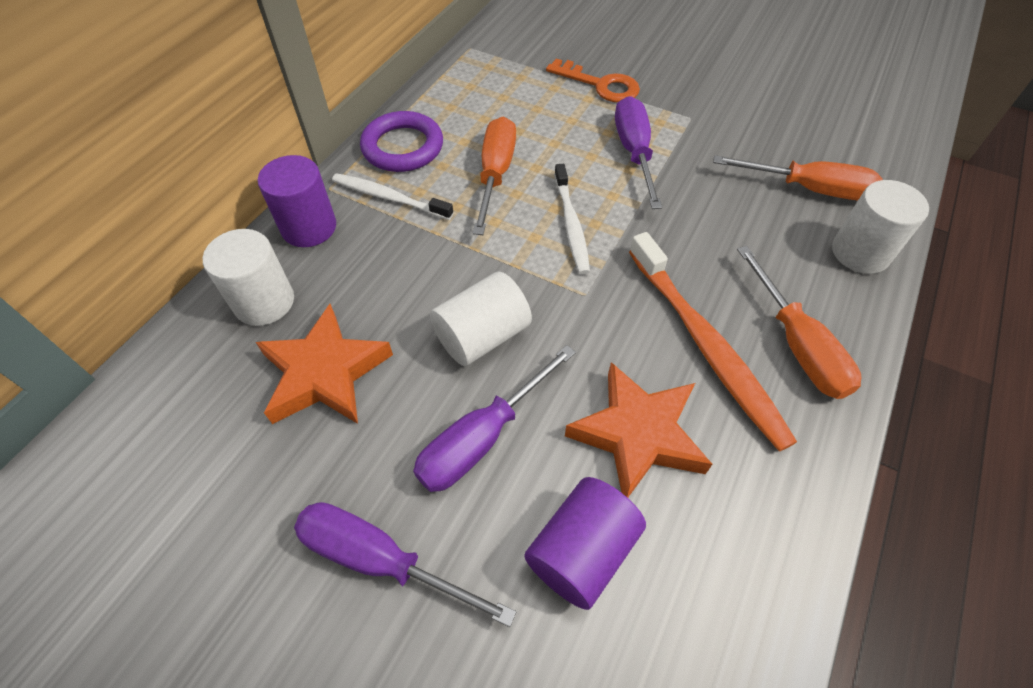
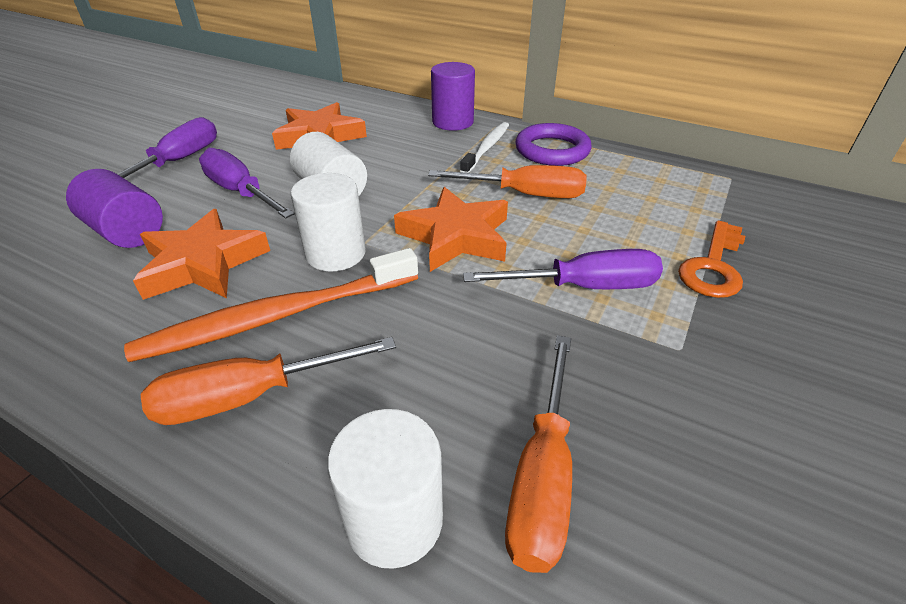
camera: 90 degrees right, 15 degrees down
(264, 302) = (384, 115): white cylinder -> white cylinder (335, 253)
(571, 225) = (456, 236): white toothbrush -> orange star

